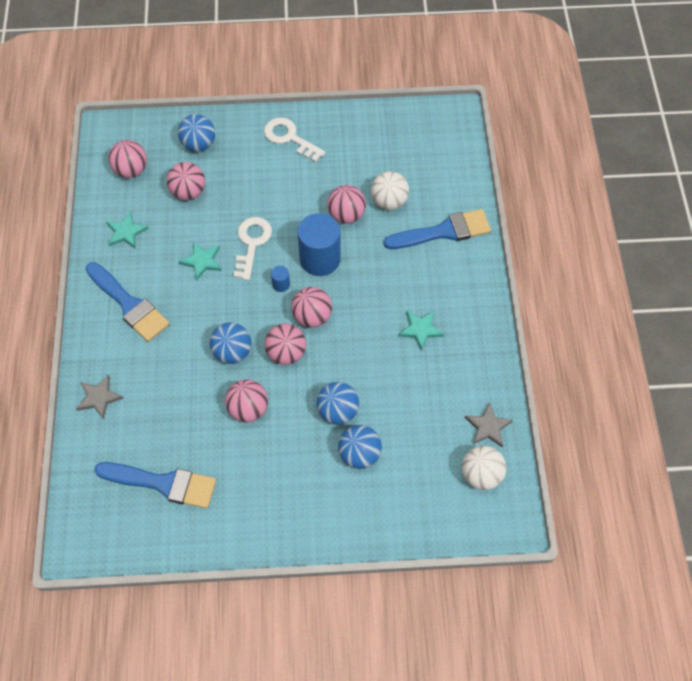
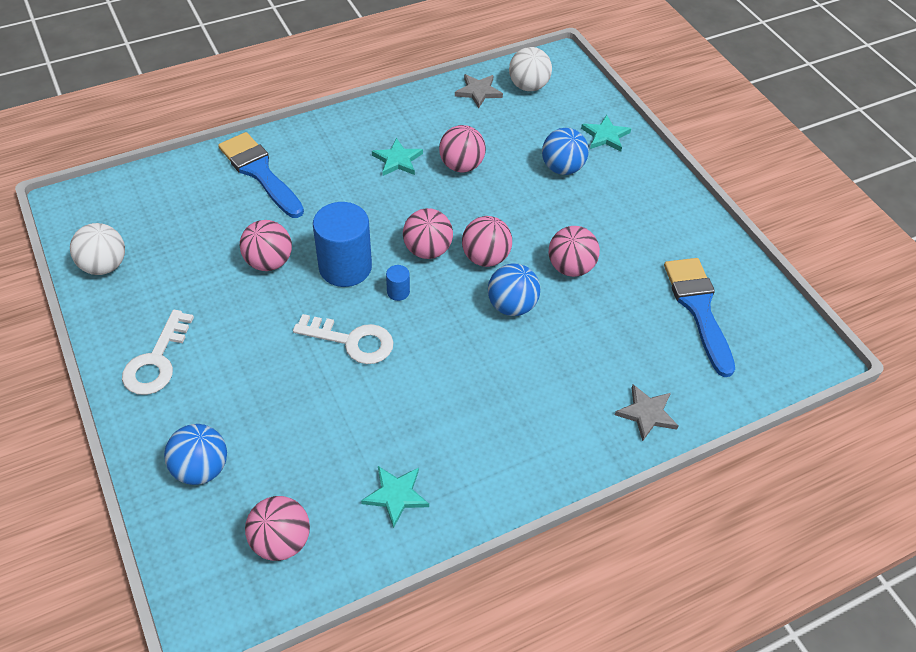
camera: 115 degrees left, 10 degrees down
(129, 304) = (506, 439): blue brush -> none
(188, 192) = (295, 446): pink ball -> pink ball (461, 166)
(202, 261) = (402, 384): turquoise star -> turquoise star (605, 136)
(252, 243) = (352, 341): white key -> white key turned 150 degrees counterclockwise
(337, 411) = (528, 196): blue ball -> none
(389, 201) = (233, 229): white ball -> white ball (104, 266)

